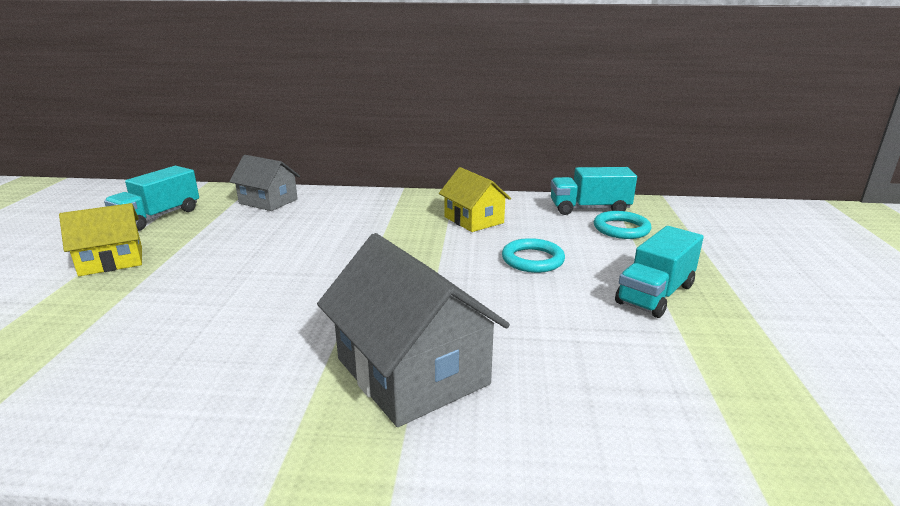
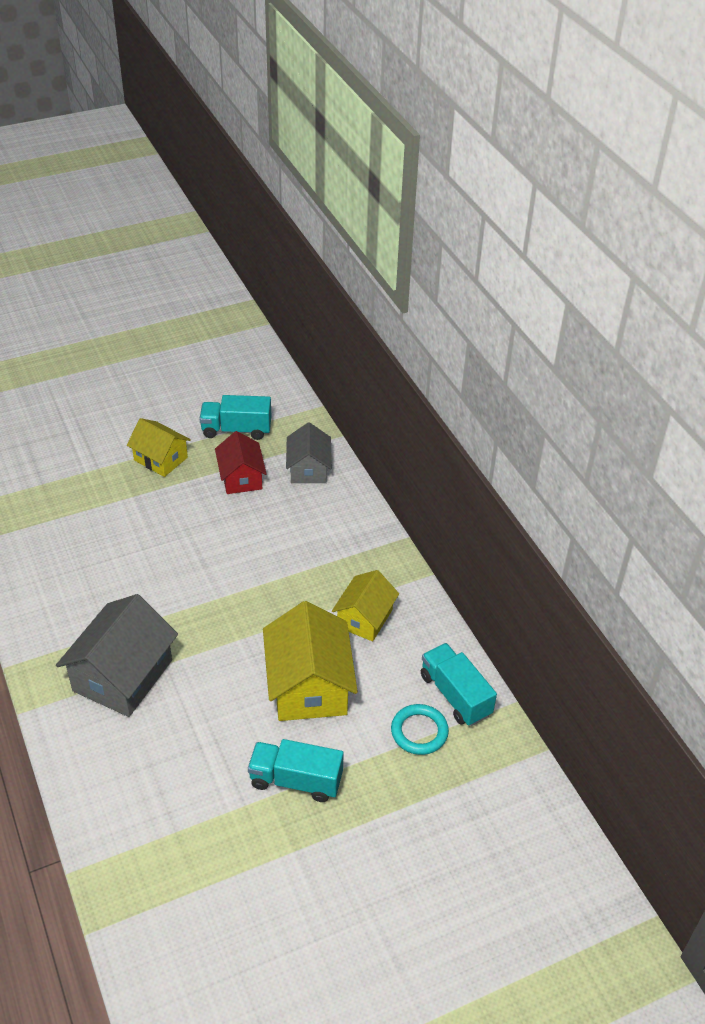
camera: 60 degrees right, 20 degrees up
(223, 229) = (241, 477): none -> red house
(532, 260) = (309, 685): turquoise ring -> yellow house

